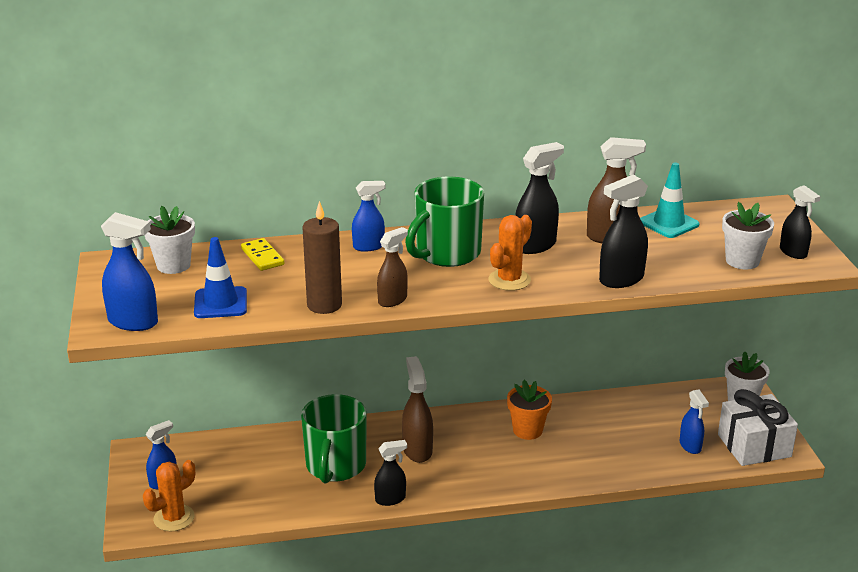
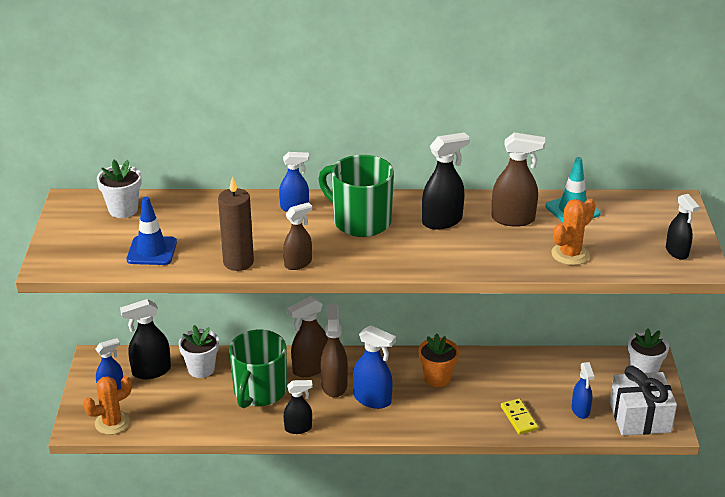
camera: 10 degrees right, 5 degrees up
(133, 322) = (75, 262): blue spray bottle -> blue spray bottle (372, 399)
(262, 257) = (200, 209): yellow domino -> yellow domino (519, 418)
(385, 436) = (310, 368): none -> brown spray bottle
(446, 253) = (360, 221): green mug -> green mug turned 75 degrees clockwise
(509, 280) = (406, 254): orange cactus -> orange cactus (570, 254)
(621, 279) = (506, 264): black spray bottle -> black spray bottle (151, 371)
(742, 261) = (625, 256): white flower pot -> white flower pot (201, 369)

